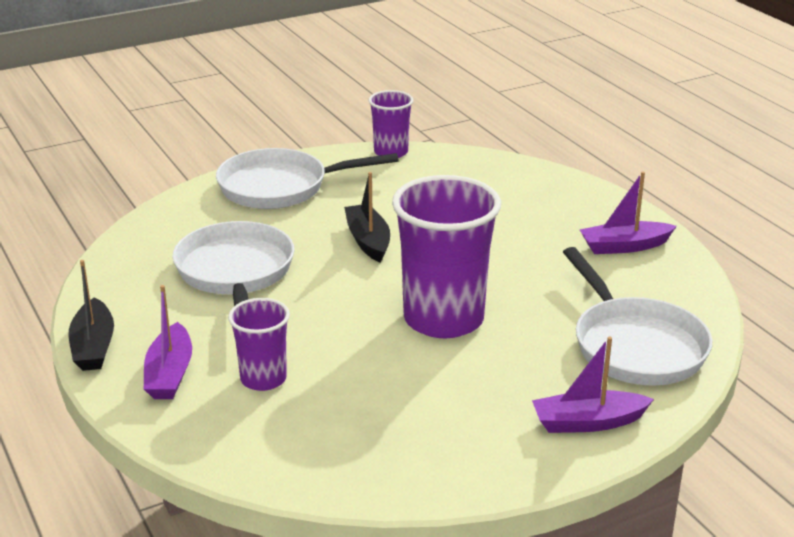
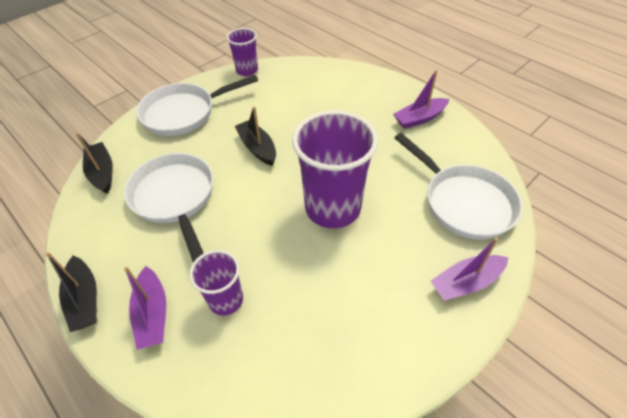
camera: 15 degrees left, 20 degrees up
(150, 232) = (102, 173): none -> black boat

